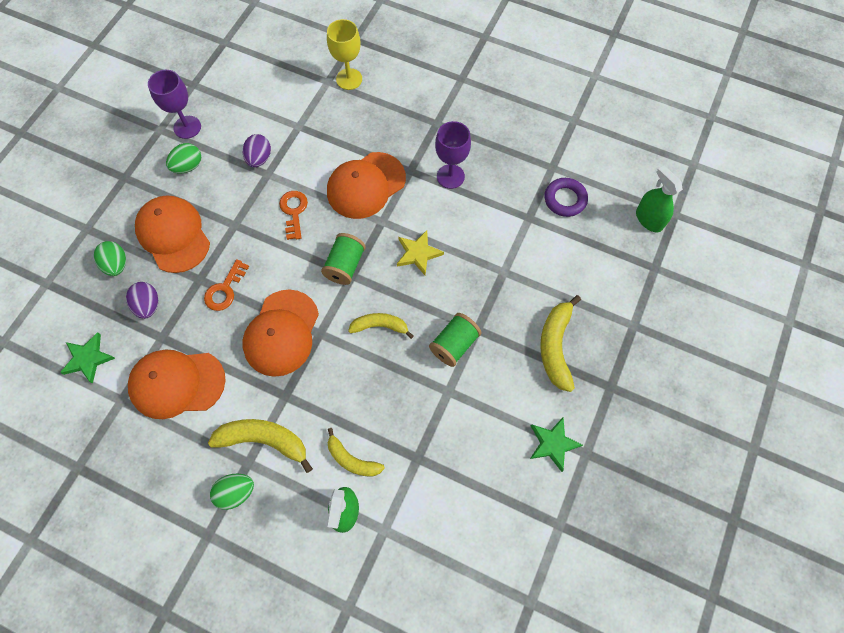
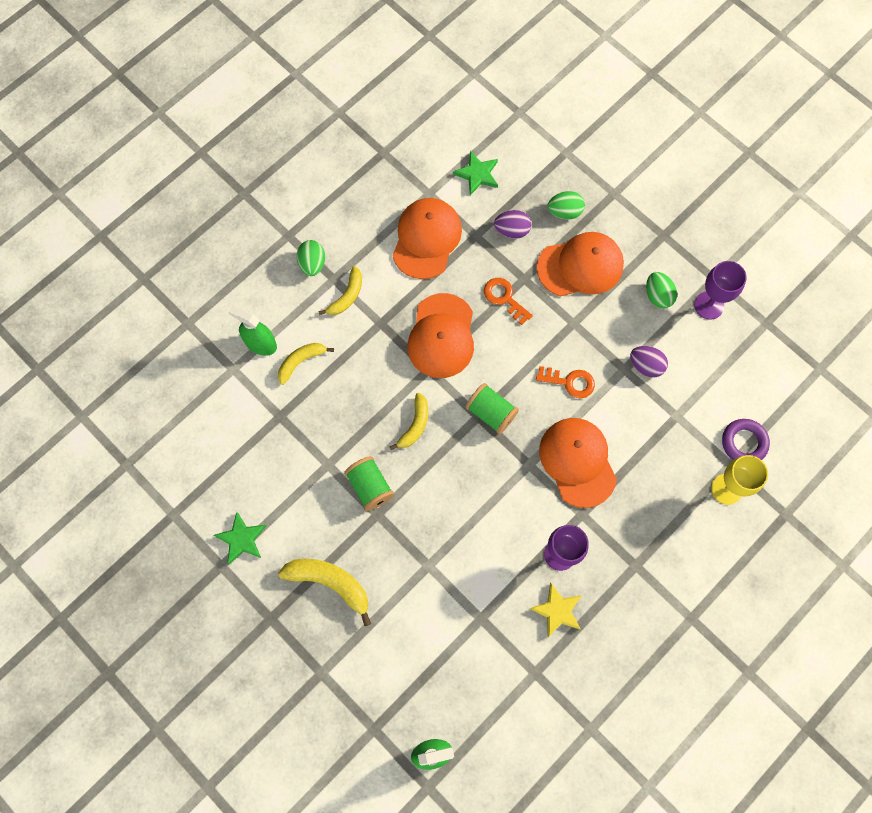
camera: 110 degrees right, 5 degrees up
(264, 441) = (346, 296): yellow banana -> yellow banana, size x0.65
(281, 333) = (441, 336): orange cap -> orange cap turned 120 degrees counterclockwise
(418, 253) = (479, 487): yellow star -> yellow star (557, 610)
(565, 199) = (489, 668): purple ring -> purple ring (744, 442)

